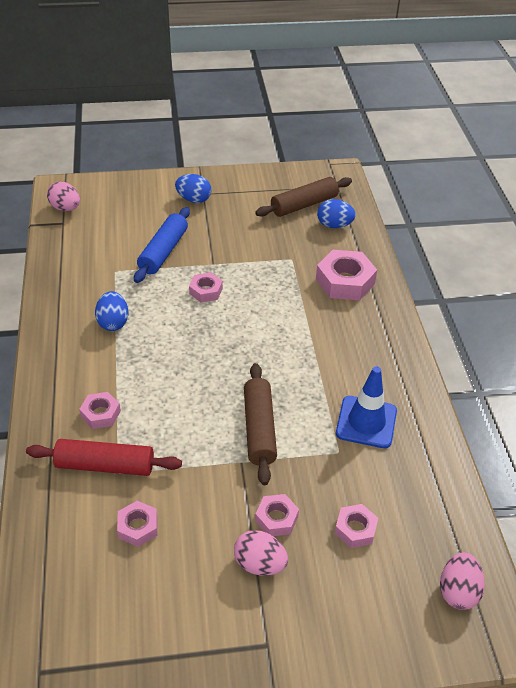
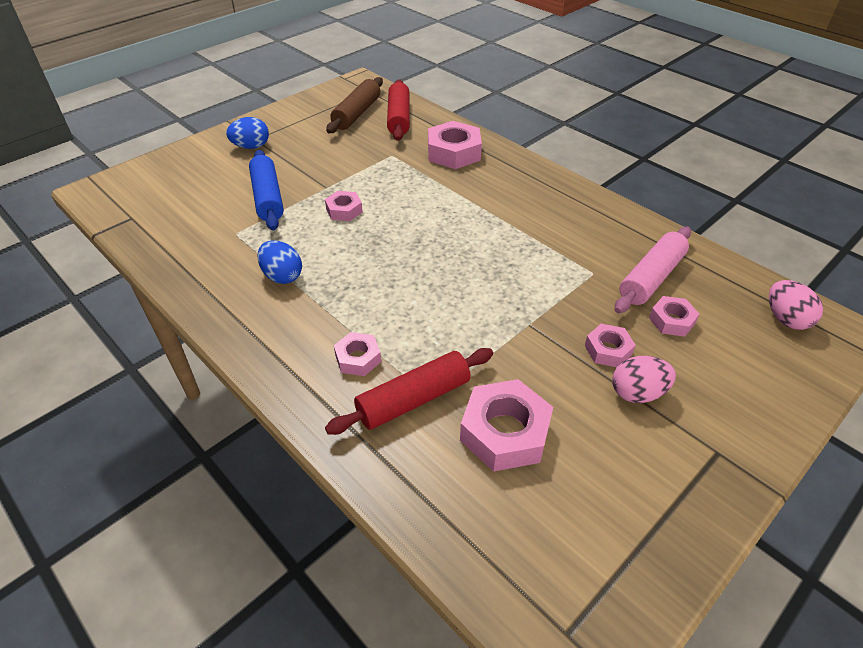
camera: 35 degrees left, 0 degrees up
(66, 208) = (121, 204): pink egg -> none
(138, 527) = (505, 432): pink nut -> pink nut, size x1.77
(259, 429) = (513, 291): brown rolling pin -> none
(334, 225) = (399, 118): blue egg -> red rolling pin
(366, 422) = (587, 241): blue traffic cone -> none
(382, 485) = (651, 278): none -> pink rolling pin

